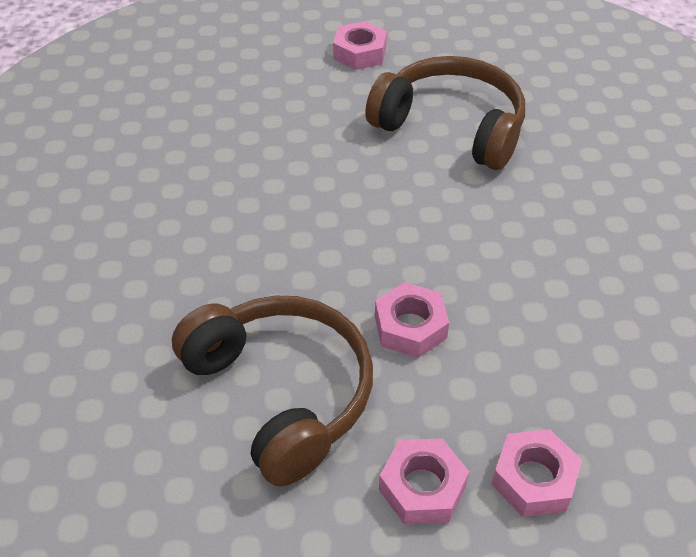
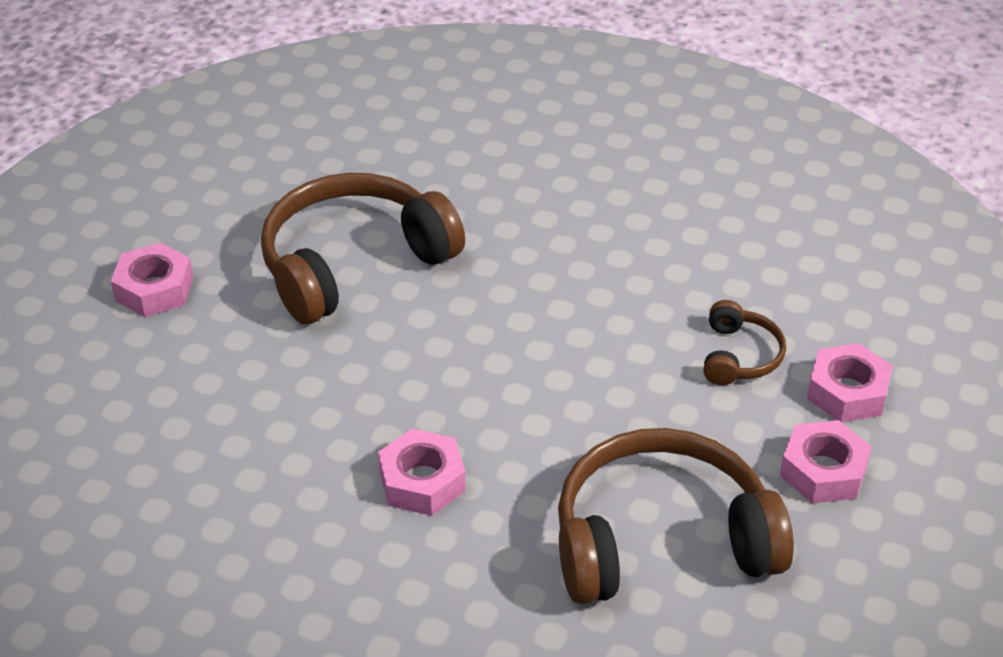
camera: 65 degrees left, 5 degrees down
(410, 327) = (629, 409): pink nut -> pink nut (422, 481)
(521, 382) = (739, 356): none -> brown headphones

